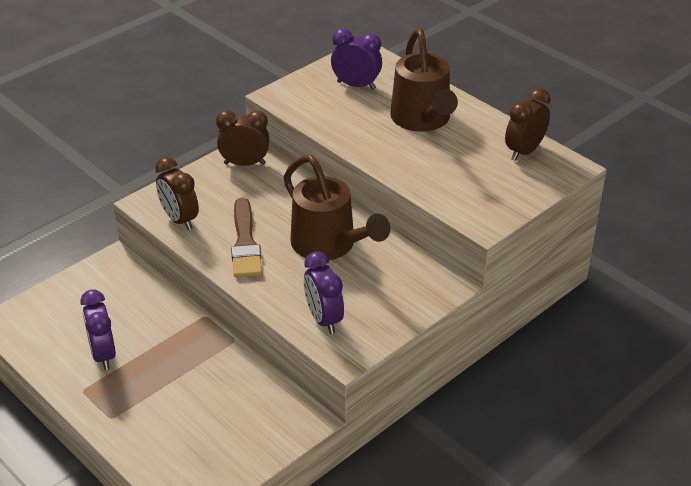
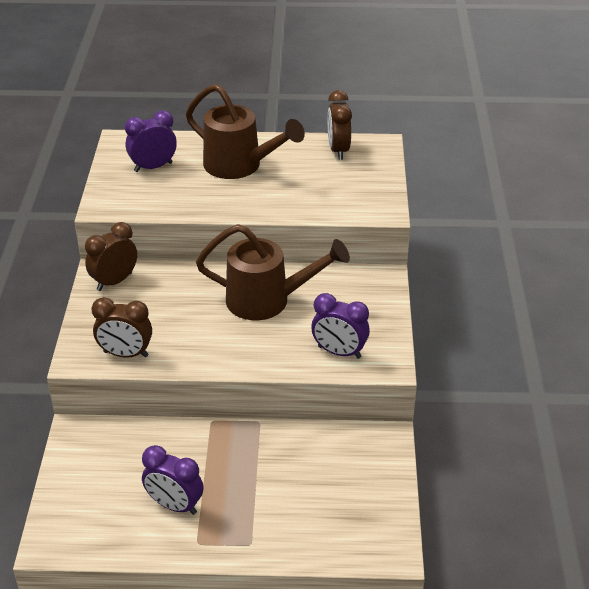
camera: 45 degrees left, 0 degrees up
(245, 243) = (203, 338): brown brush -> none

